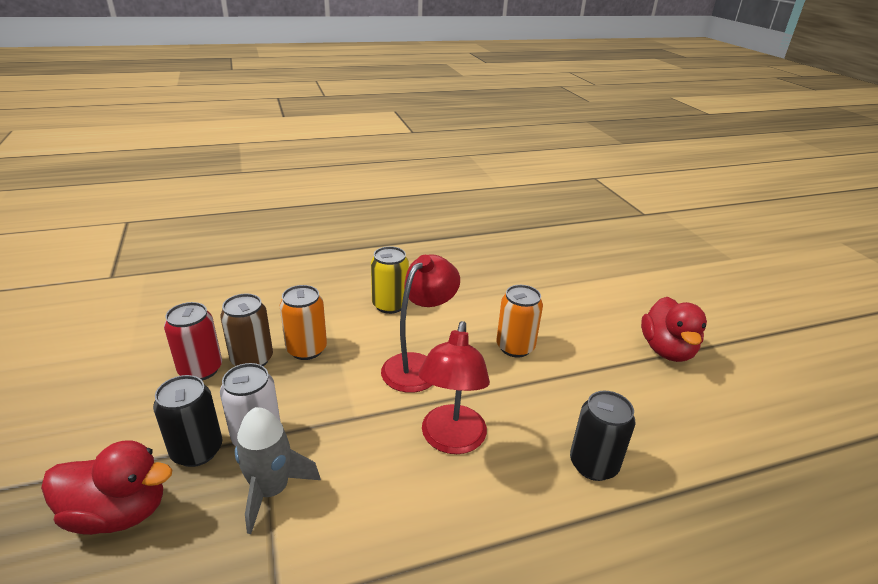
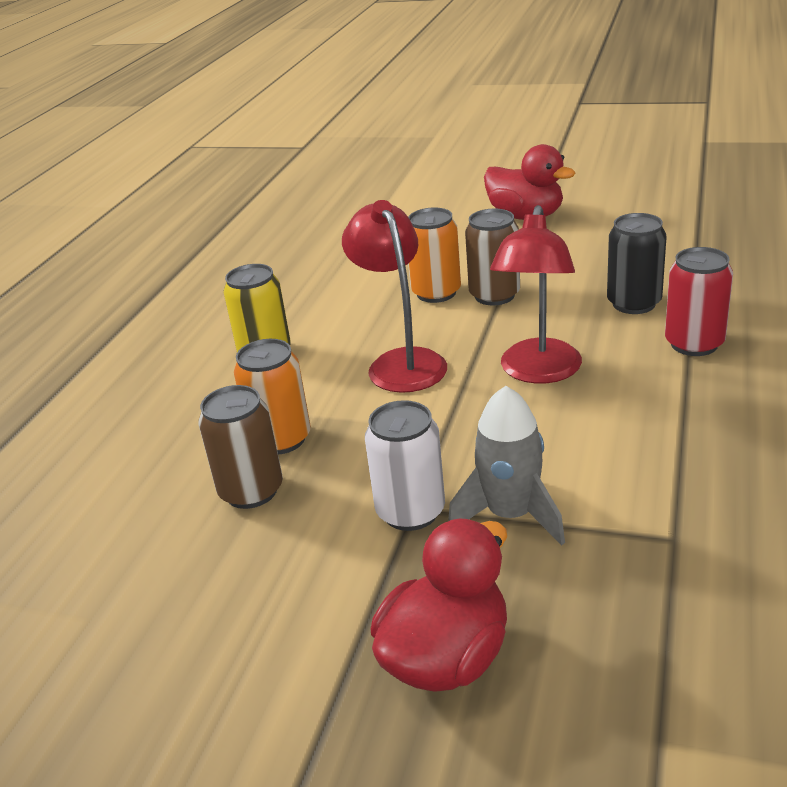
camera: 50 degrees left, 0 degrees up
(197, 450) = (390, 569): black can -> none
(200, 369) = (221, 544): red can -> red can (694, 344)
(451, 440) = (538, 372): red lamp -> red lamp turned 60 degrees clockwise
(536, 377) = (494, 295): none -> brown can

